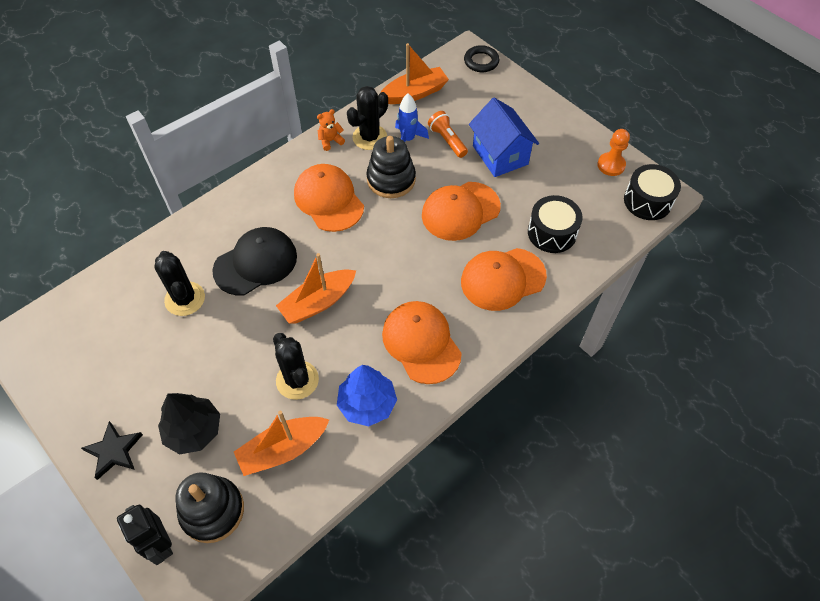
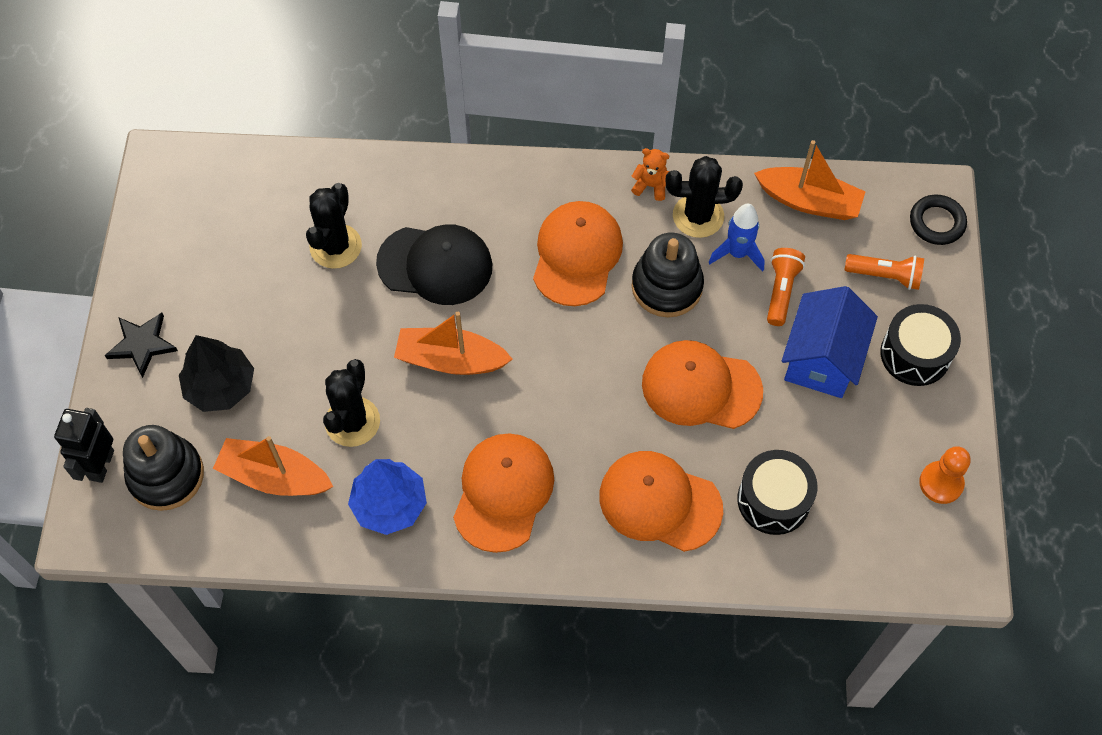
camera: 45 degrees right, 5 degrees up
(485, 99) = (885, 276): none -> orange flashlight
(647, 201) = (932, 563): black drum -> black drum (915, 354)

